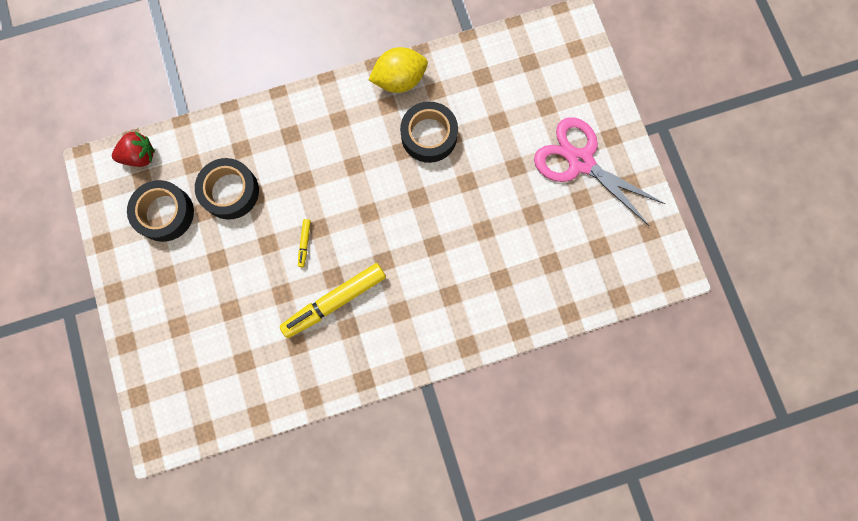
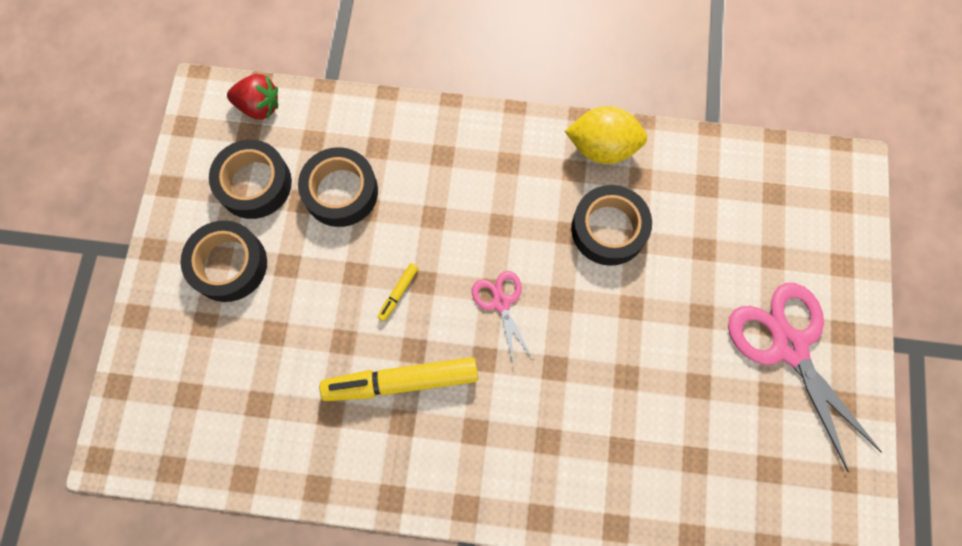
camera: 25 degrees right, 5 degrees down
(175, 278) = (229, 264): none -> black tape
(378, 218) = (501, 302): none -> pink scissors

